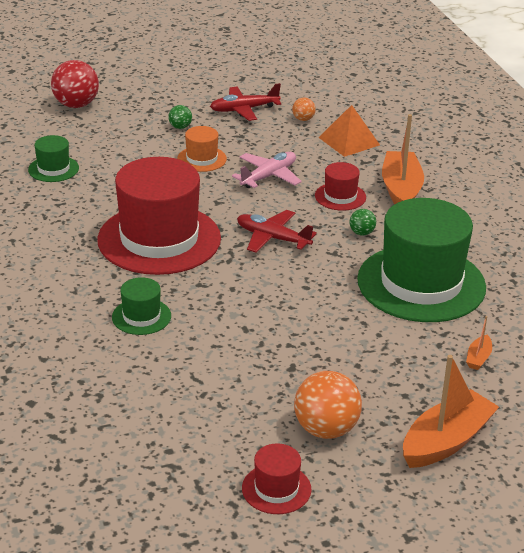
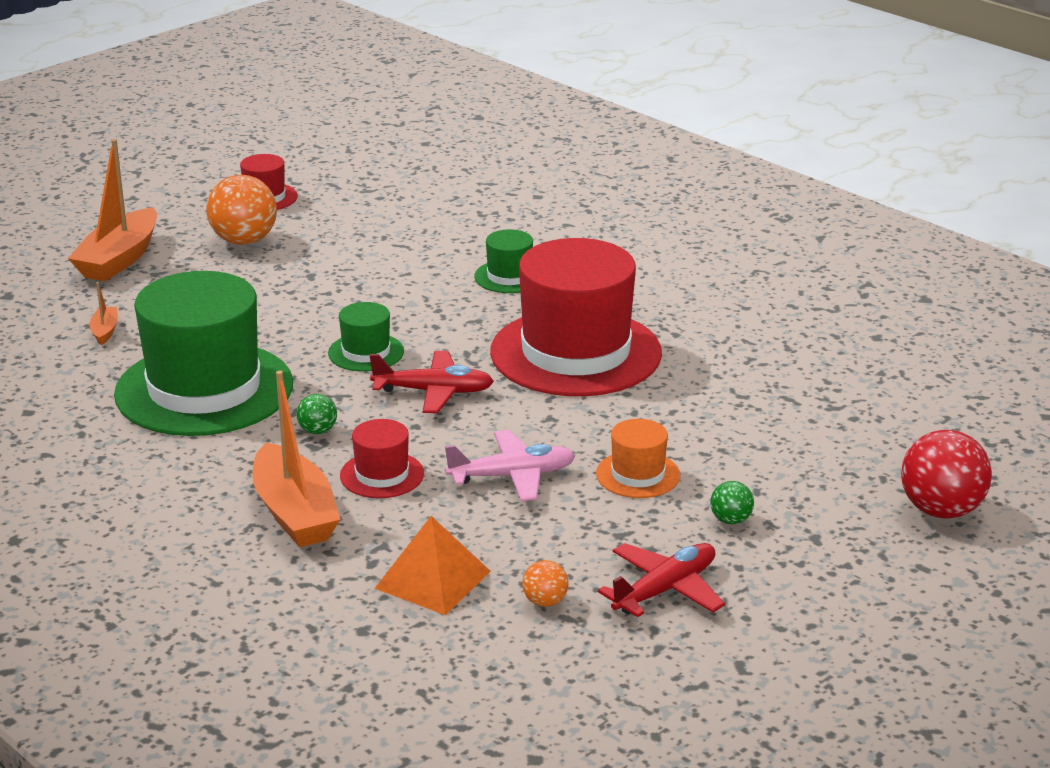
camera: 155 degrees right, 5 degrees down
(53, 169) = (822, 399): green hat -> green hat (366, 352)
(269, 176) = (512, 476): pink plane -> pink plane turned 120 degrees counterclockwise

